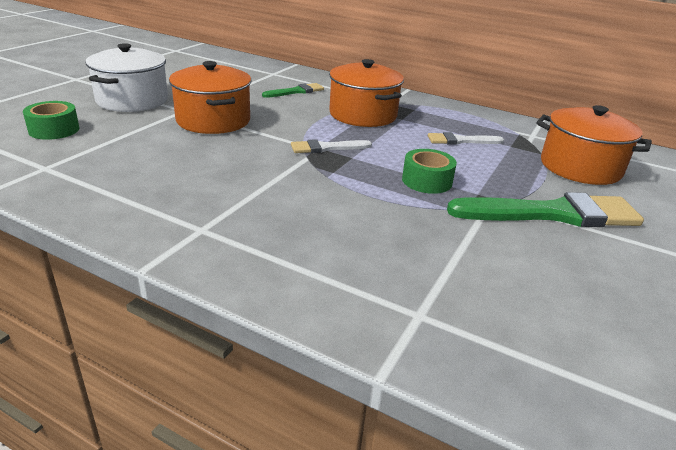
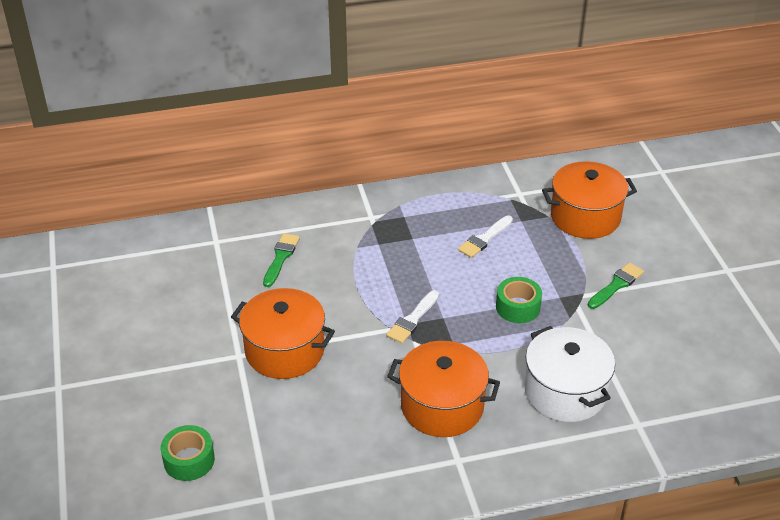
camera: 40 degrees left, 10 degrees up
(132, 100) = (173, 376): white pot -> white pot (565, 392)
(363, 115) = (378, 254): orange pot -> orange pot (442, 406)
(553, 214) = (616, 285): green brush -> green brush, size x0.51

